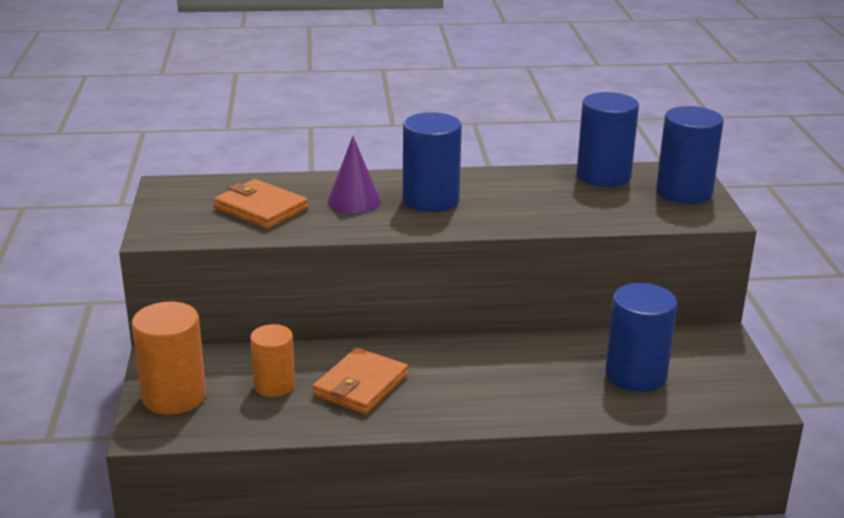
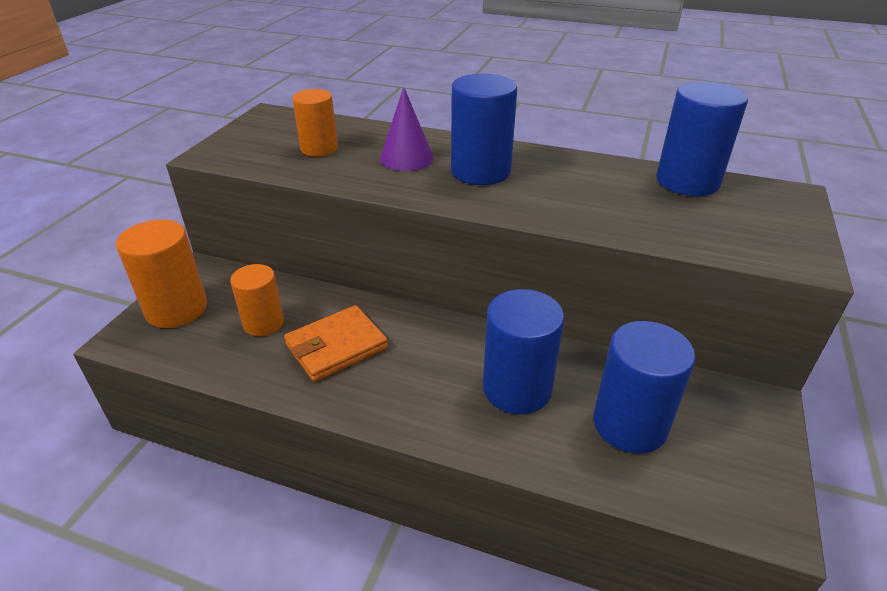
camera: 25 degrees right, 10 degrees up
(261, 209) = (319, 149): orange wallet -> orange cylinder
(684, 192) = (776, 219): blue cylinder -> blue cylinder (517, 388)

